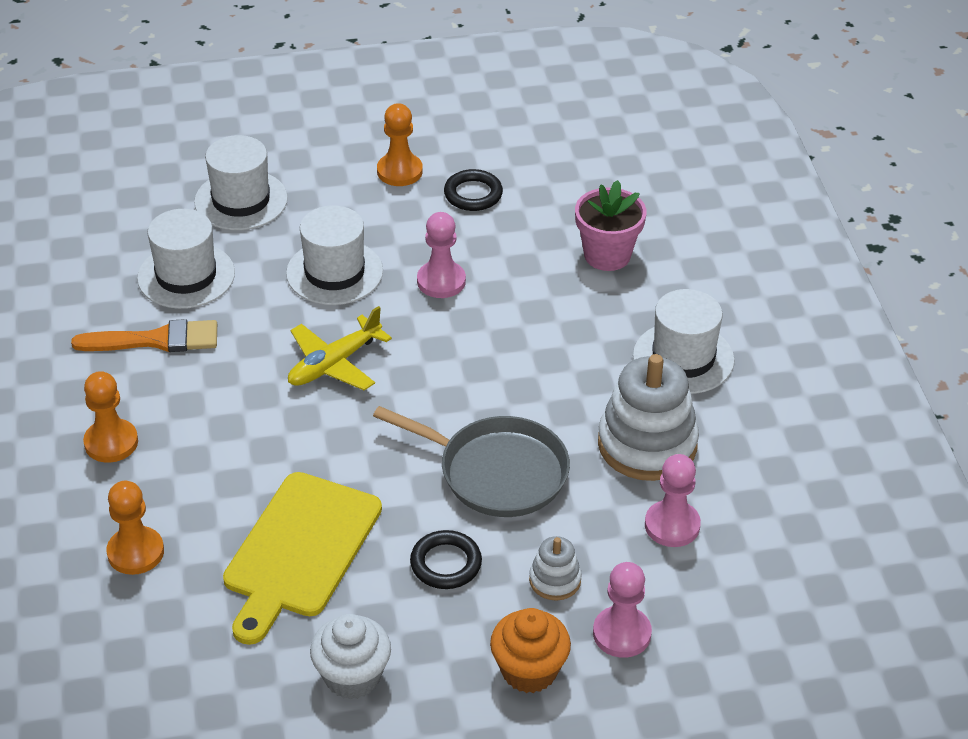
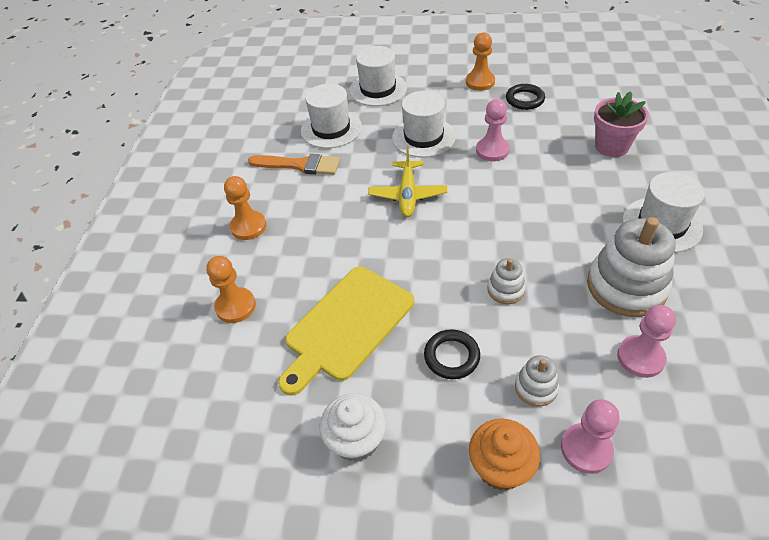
camera: 20 degrees right, 5 degrees up
(334, 364) = (407, 195): yellow plane -> yellow plane turned 60 degrees counterclockwise
(497, 472) = (505, 289): grey pan -> white stacking toy

